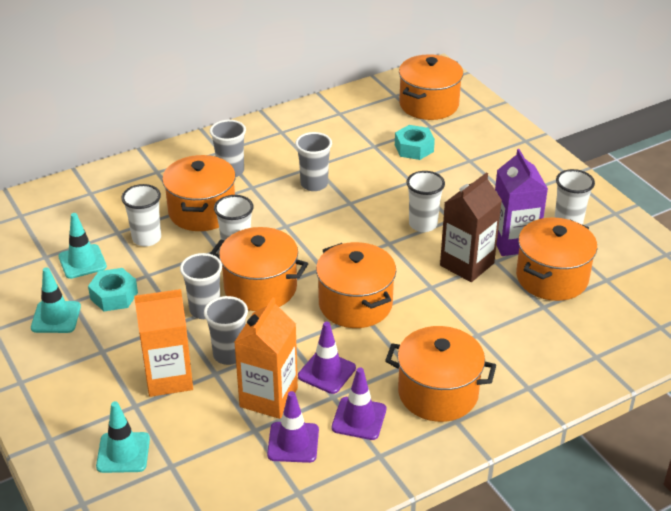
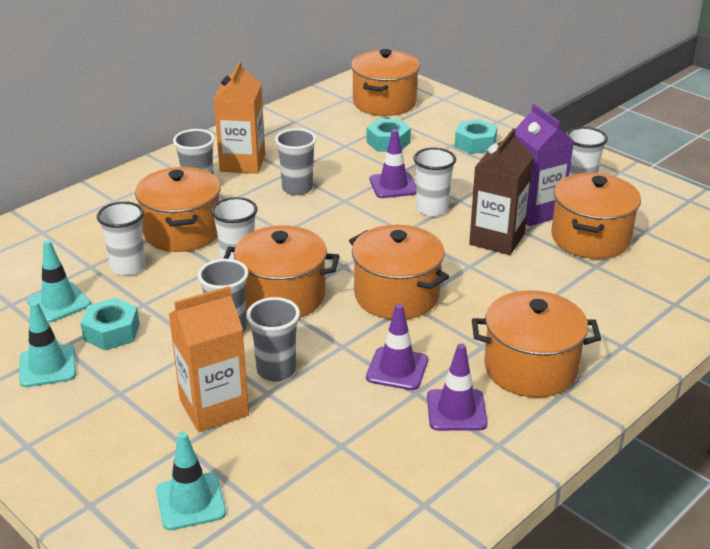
camera: 15 degrees left, 5 degrees down
(268, 397) = (342, 407): orange carton -> orange carton (242, 163)
(293, 442) = (393, 450): purple traffic cone -> purple traffic cone (393, 185)
(493, 162) = (475, 144): none -> turquoise nut

